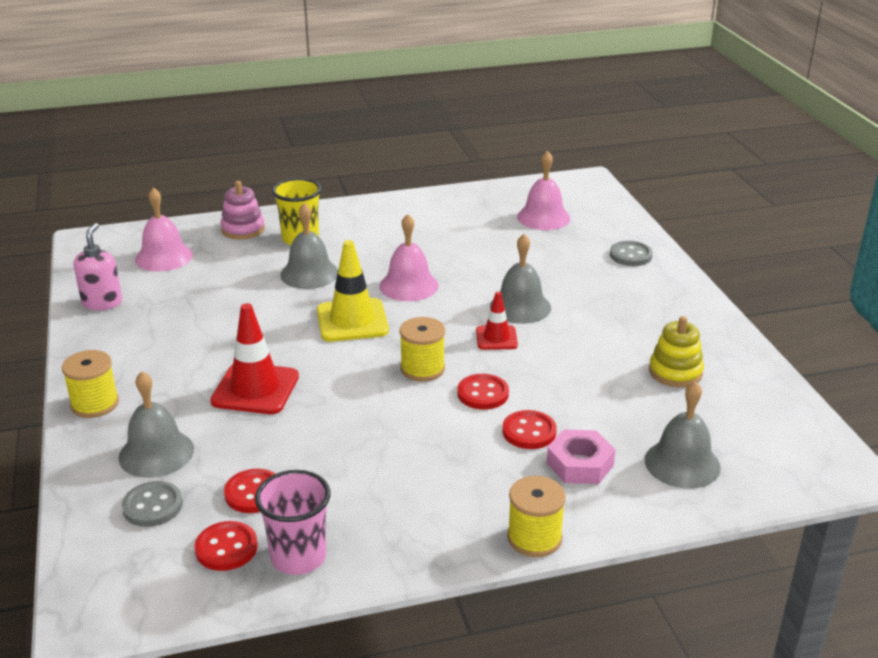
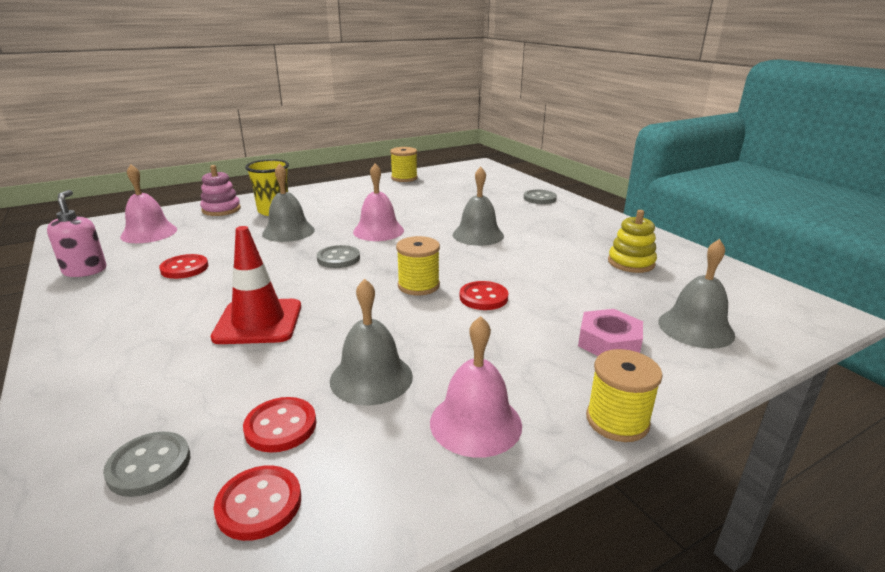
camera: 15 degrees left, 5 degrees down
(95, 404) = (72, 360): yellow spool -> yellow spool (404, 178)
(156, 453) = (151, 400): grey bell -> grey bell (371, 378)
(298, 557) = (359, 498): pink cup -> none
(352, 321) = (338, 258): yellow traffic cone -> grey button
(496, 338) = (471, 257): red traffic cone -> none
(529, 432) = (544, 322): red button -> red button (184, 268)
(543, 217) = (462, 184): pink bell -> pink bell (475, 423)

